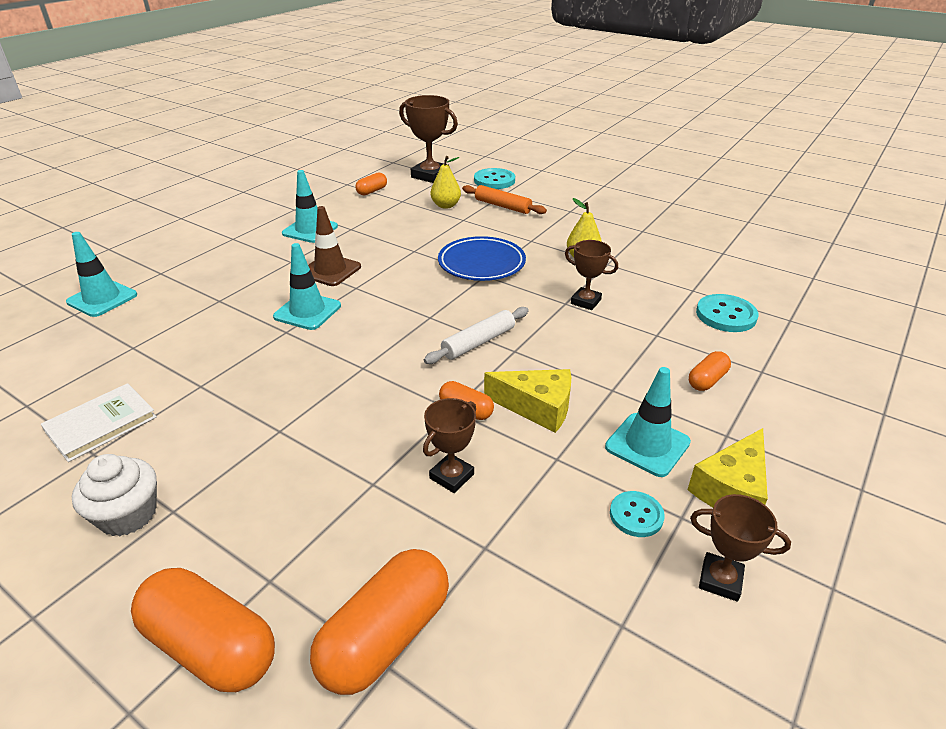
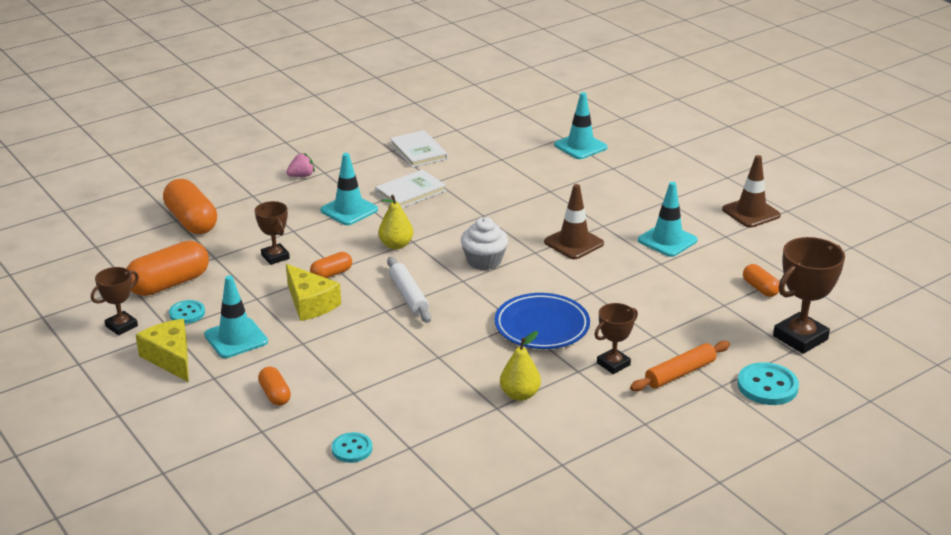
camera: 110 degrees right, 5 degrees down
(128, 514) = (332, 160): white cupcake -> white cupcake (484, 261)
(188, 536) = (301, 176): none -> pink strawberry
(211, 646) = (229, 180): orange capsule -> orange capsule (169, 284)
(234, 400) = (410, 192): none -> white book
(250, 203) = (751, 213): none -> brown traffic cone
(307, 311) = (508, 226): turquoise traffic cone -> turquoise traffic cone (349, 210)
(446, 205) = (697, 332): yellow pear -> yellow pear (396, 245)
(537, 407) = (310, 303): yellow cheese -> yellow cheese turned 75 degrees counterclockwise
(585, 301) = (432, 369): brown trophy -> brown trophy (613, 364)
(726, 315) = (352, 449): turquoise button -> turquoise button, size x0.64

